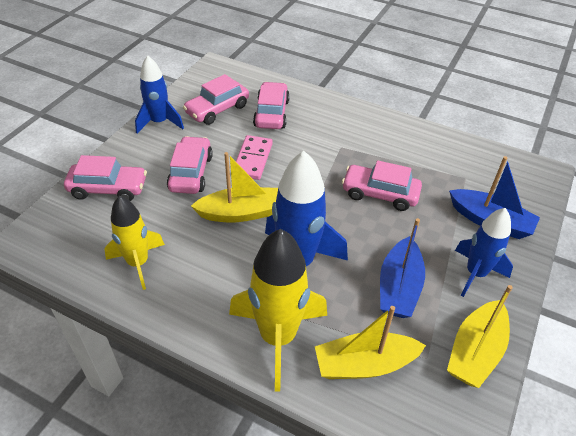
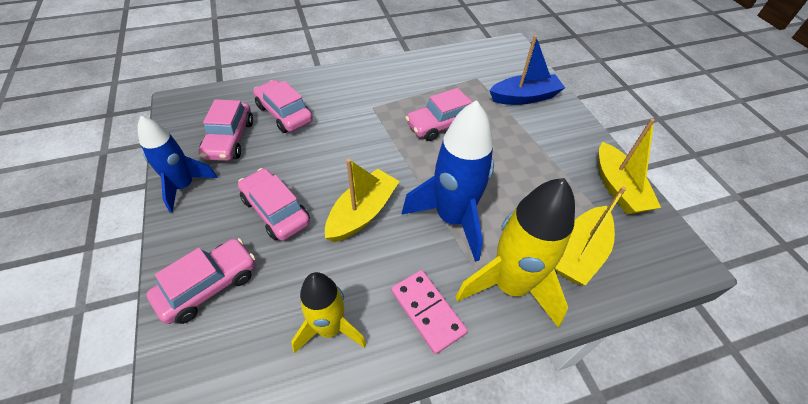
camera: 45 degrees left, 5 degrees up
(252, 159) = (316, 162): pink domino -> pink domino (427, 312)
(399, 287) = (532, 182): blue boat -> none
(475, 273) = (558, 138): blue rocket -> none

